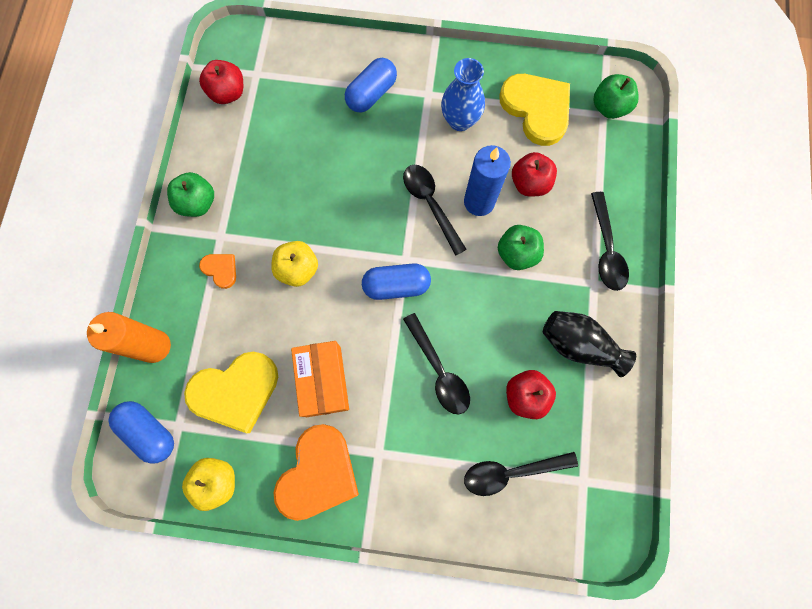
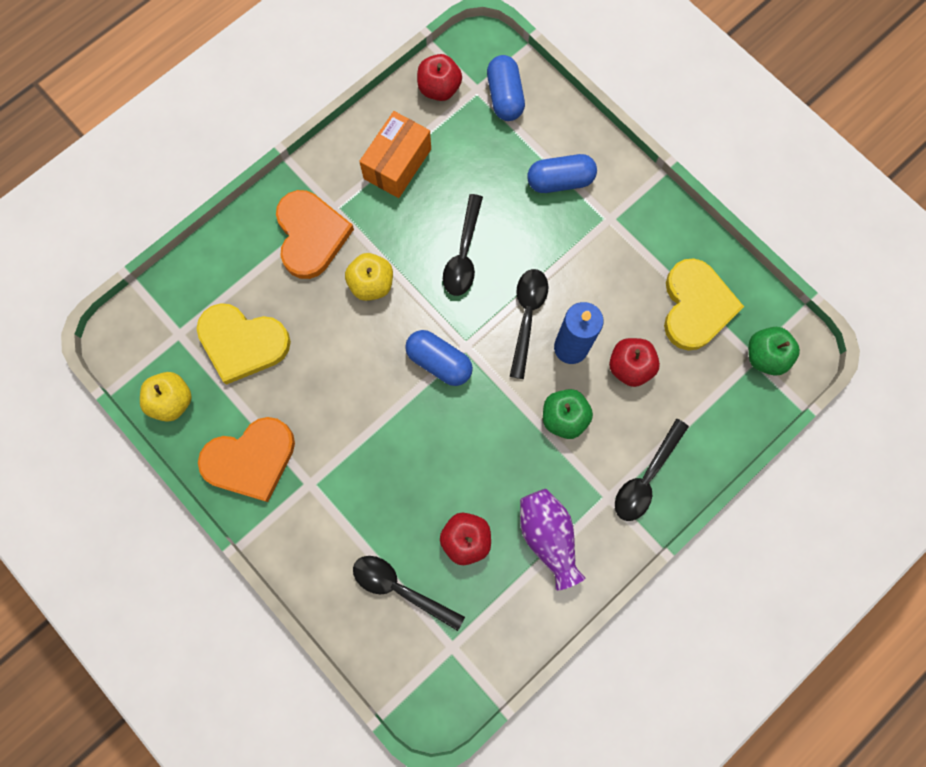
camera: 40 degrees right, 0 degrees up
(149, 431) = (155, 321): blue capsule -> blue capsule (505, 97)
(154, 346) = (211, 257): orange candle -> none
(198, 203) = (338, 165): green apple -> none
(220, 270) = (311, 235): orange heart -> orange heart, size x2.13
(323, 381) = (315, 391): orange box -> orange box (397, 164)
(439, 371) = (413, 460): black spoon -> black spoon (463, 254)
(460, 120) = (617, 264): blue vase -> none
(578, 345) = (548, 536): black vase -> purple vase

